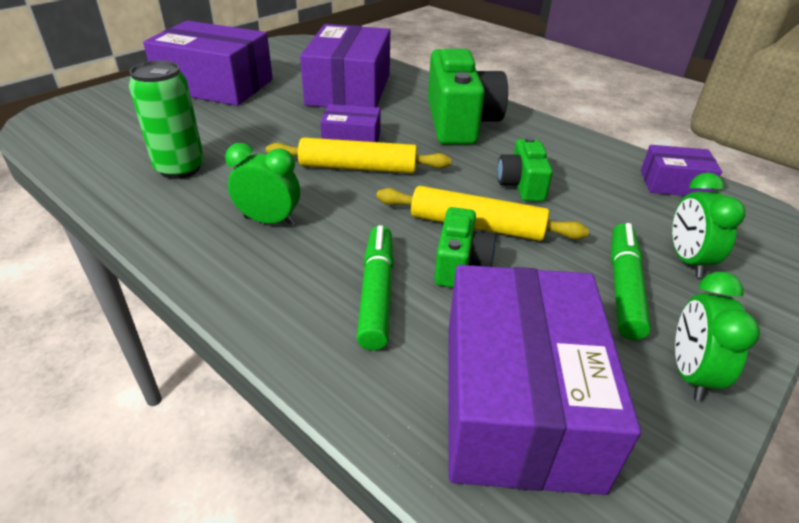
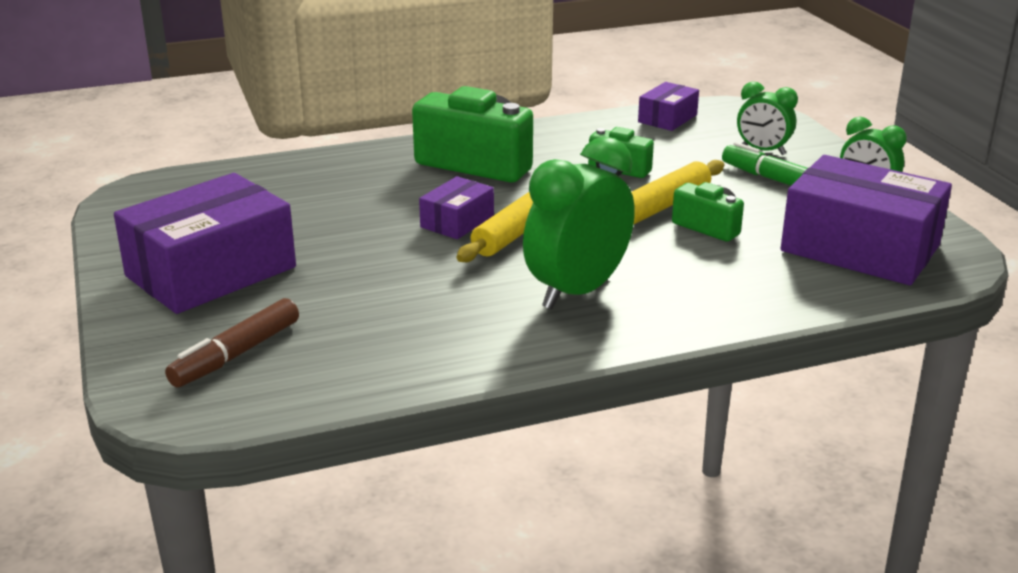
camera: 60 degrees left, 10 degrees down
(112, 119) = (236, 354): none -> brown marker
(180, 168) = (425, 323): green can -> none
(269, 221) = (577, 292): green clock -> green clock, size x1.77
(349, 89) = (330, 196): purple box -> none
(377, 293) = (720, 267): green marker -> none

